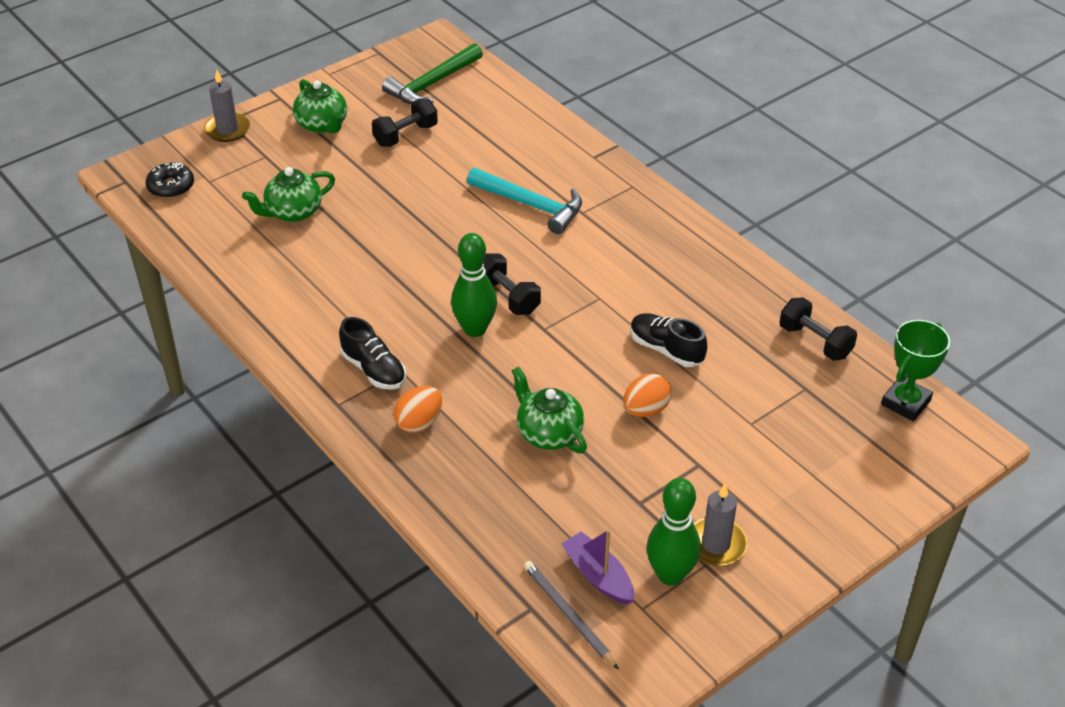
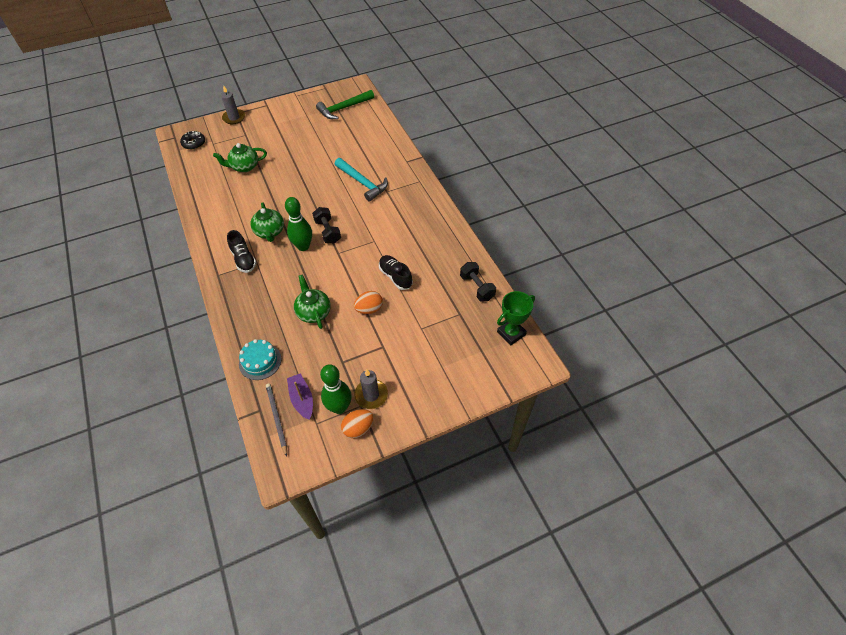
camera: 15 degrees right, 10 degrees up
(322, 125) = (280, 122): green teapot -> green teapot (270, 232)
(405, 135) = (318, 134): black dumbbell -> none
(419, 422) = (252, 293): orange egg -> orange egg (358, 428)
(491, 531) = (260, 361): none -> turquoise cake

